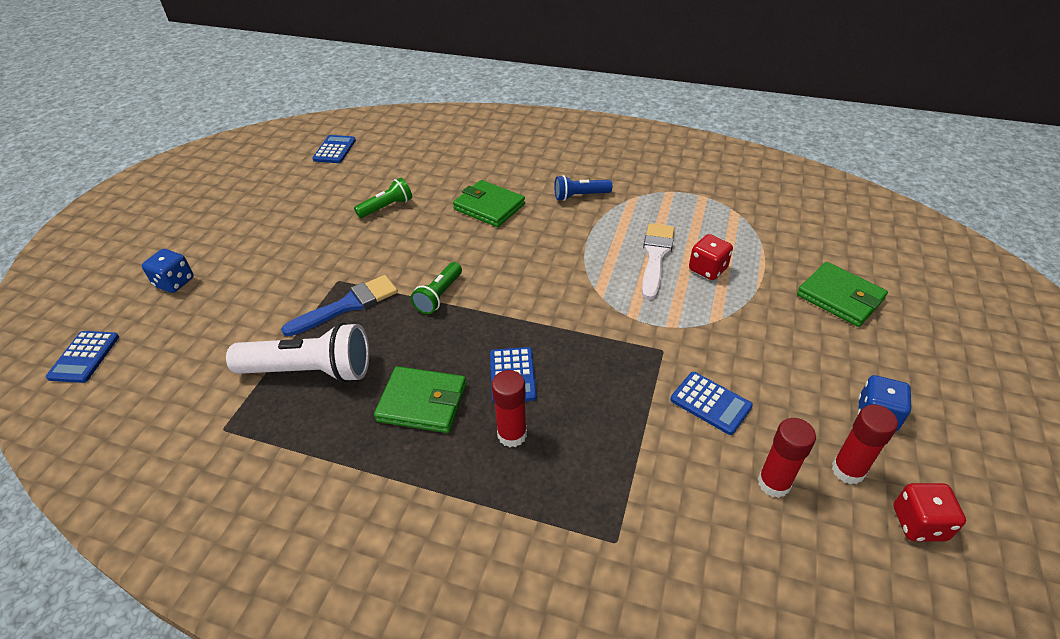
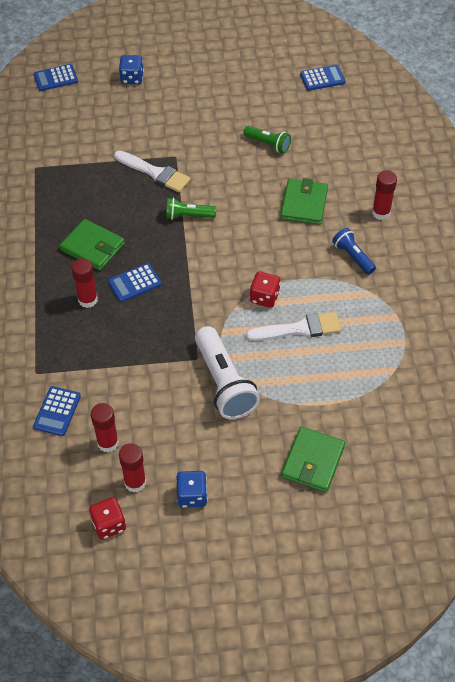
camera: 65 degrees right, 10 degrees up
(310, 371) = (92, 183): white flashlight -> white flashlight (224, 383)
(347, 305) = (155, 173): blue brush -> white brush
(422, 402) = (92, 247): green wallet -> green wallet turned 45 degrees counterclockwise
(536, 165) = (381, 213): none -> red glue stick
(707, 269) = (302, 366): red dice -> red dice (264, 297)
(710, 403) = (159, 396): blue calculator -> blue calculator (57, 411)

